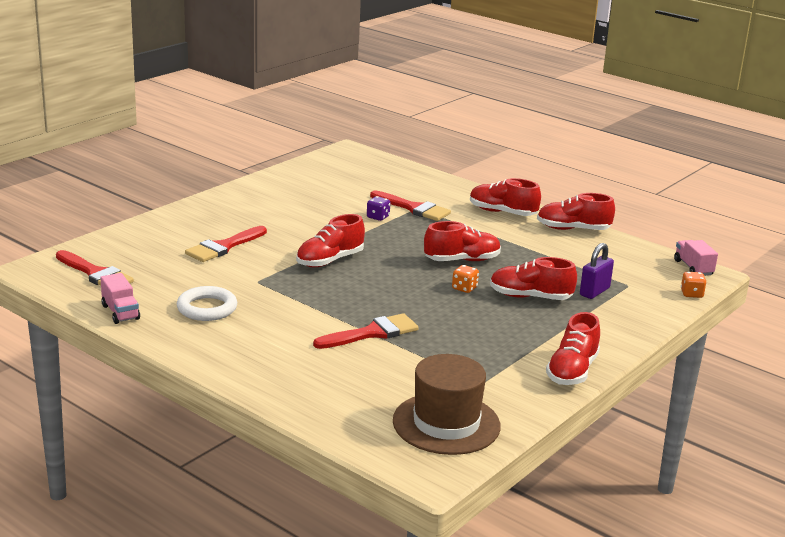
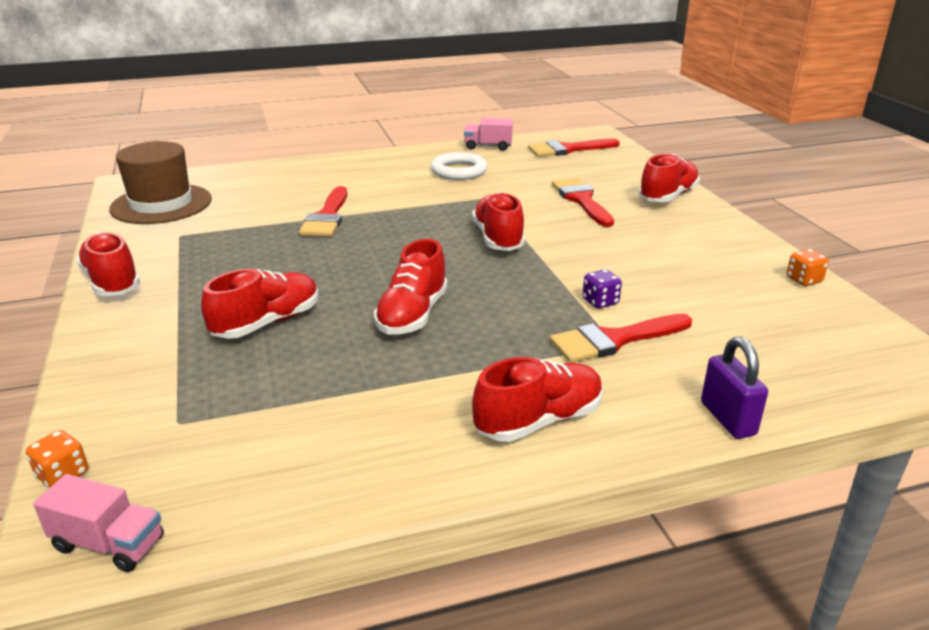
camera: 125 degrees right, 5 degrees up
(464, 288) = (343, 289): orange dice -> orange dice (803, 280)
(573, 229) = (405, 472): red shoe -> red shoe (667, 196)
(594, 292) = (208, 379): purple padlock -> purple padlock (727, 418)

